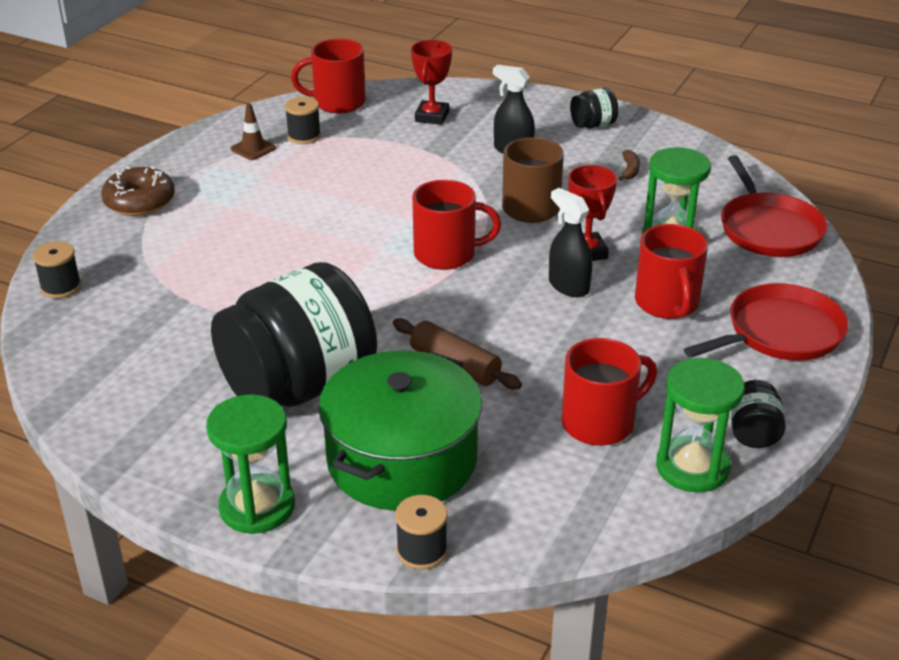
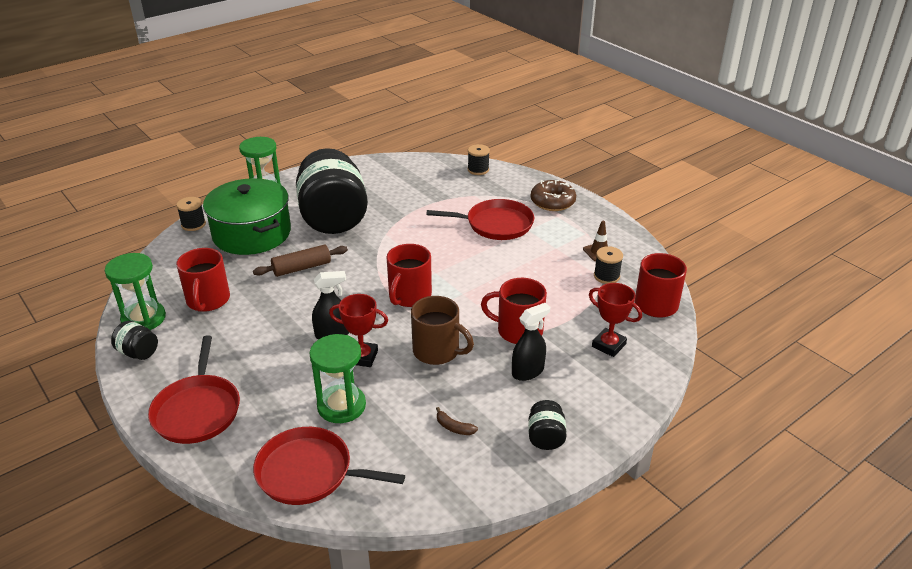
camera: 115 degrees right, 0 degrees up
(229, 232) = (496, 224): none -> red pan
(667, 303) = (275, 371): red mug -> red mug (518, 331)

